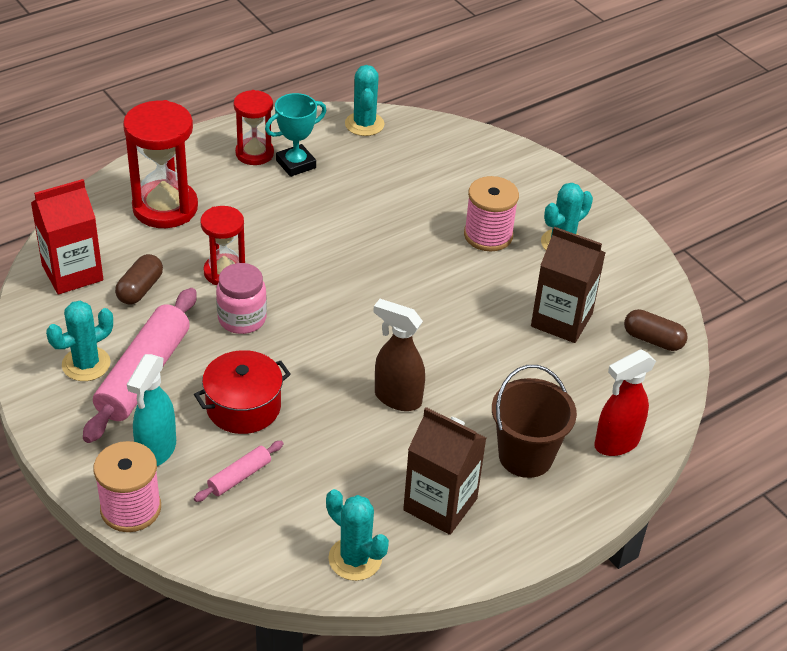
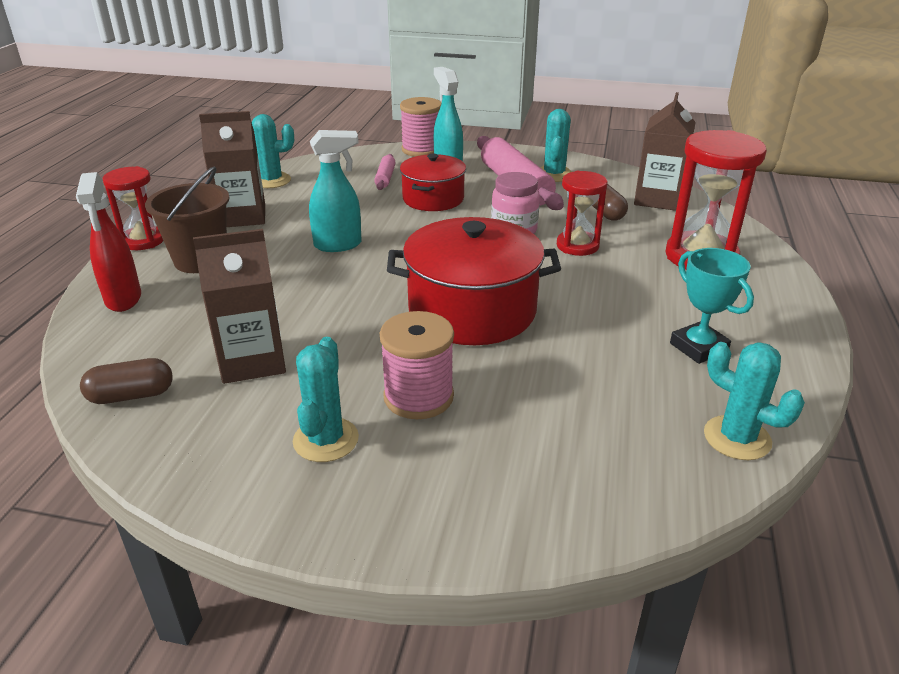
camera: 140 degrees right, 10 degrees down
(72, 273) = (658, 199): red carton -> brown carton
(254, 153) = (746, 333): red hourglass -> red hourglass (143, 241)
(296, 164) = (698, 347): turquoise trophy -> turquoise trophy turned 45 degrees counterclockwise
(382, 268) = (472, 311): none -> red pot
(397, 398) = (338, 245): brown spray bottle -> turquoise spray bottle
(616, 443) = (123, 299): red spray bottle -> red spray bottle turned 150 degrees clockwise

